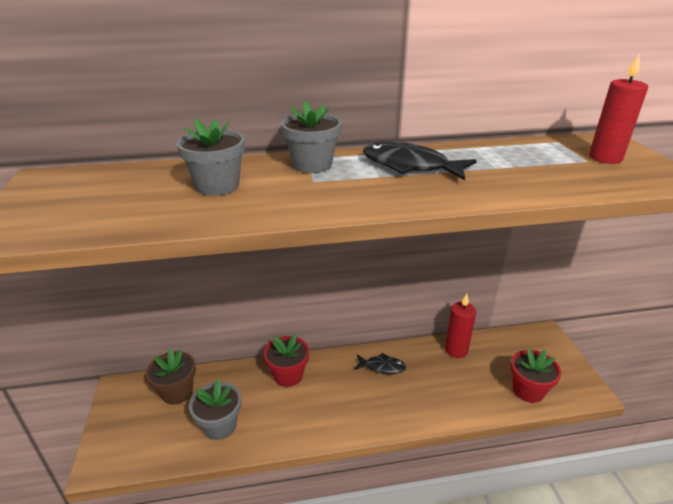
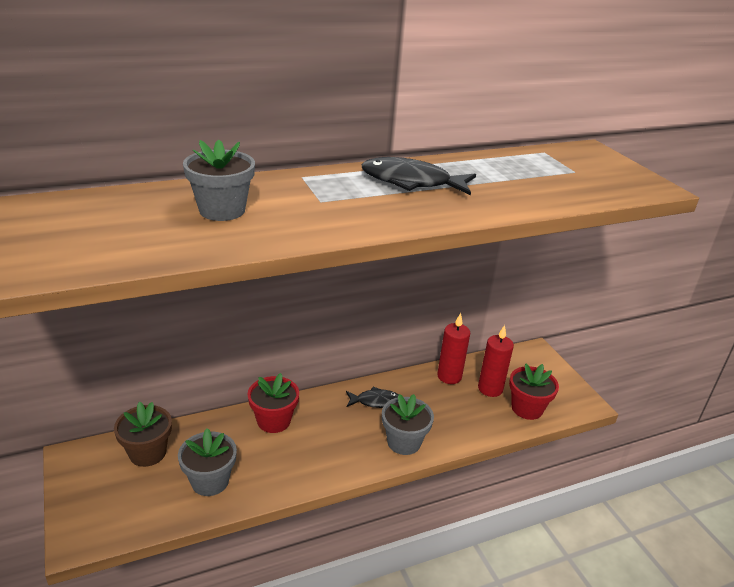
camera: 15 degrees left, 0 degrees up
(312, 165) = (312, 184): grey flower pot -> grey flower pot (404, 442)
(605, 158) = (590, 168): red candle -> red candle (490, 389)

